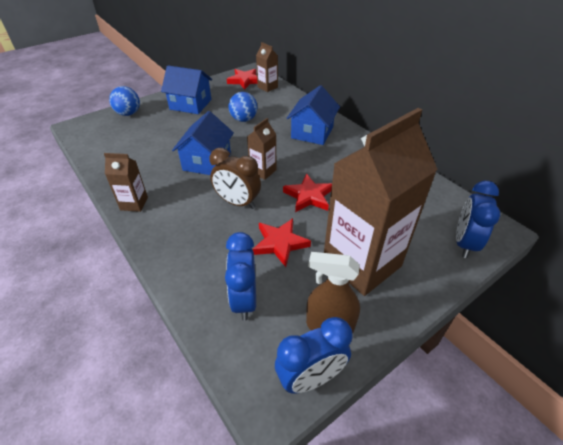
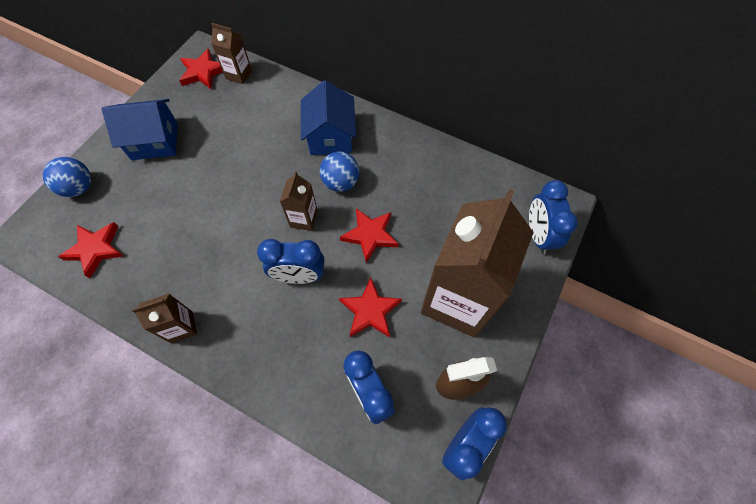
camera: 25 degrees left, 20 degrees up
(113, 145) = (95, 249): none -> red star
(207, 162) = (231, 230): blue house -> none
(237, 203) = (299, 276): brown clock -> blue clock
(244, 119) = (238, 144): blue ball -> blue ball (341, 182)

